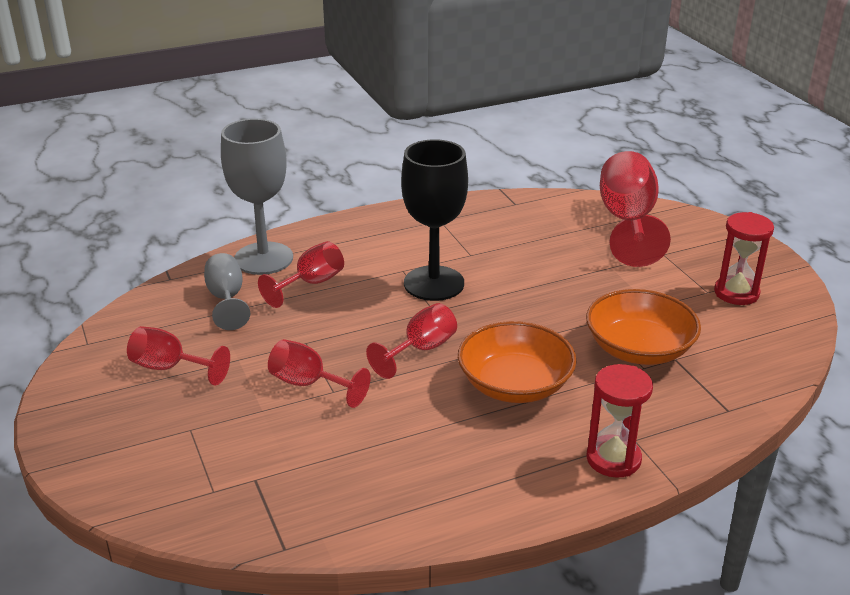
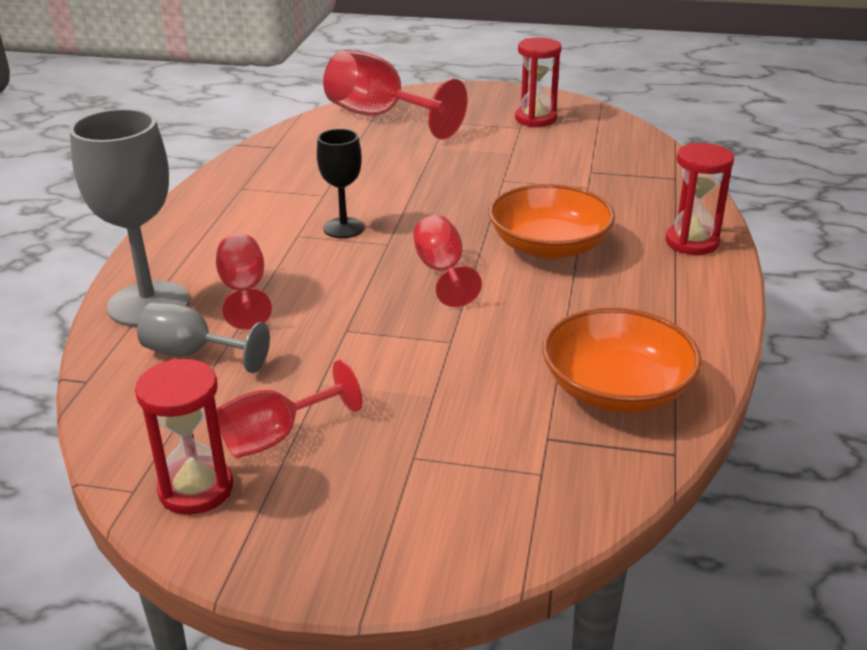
camera: 55 degrees left, 0 degrees up
(102, 363) = (196, 489): none -> red hourglass
(309, 384) = (422, 352): red goblet -> none
(434, 283) = (343, 228): black goblet -> black goblet, size x0.58
(639, 349) = (561, 179): orange bowl -> orange bowl (616, 390)

